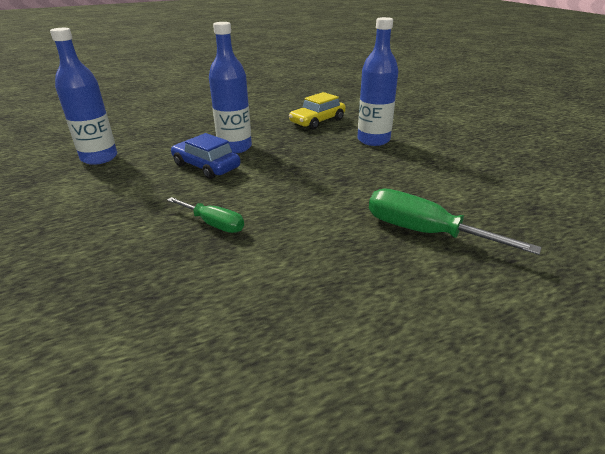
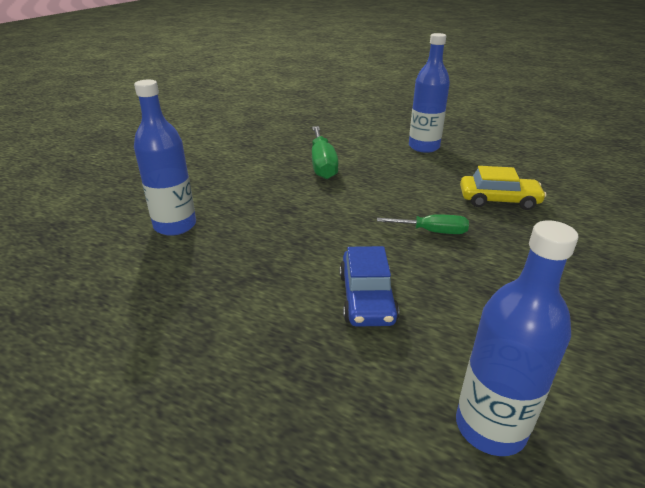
camera: 130 degrees left, 0 degrees up
(214, 224) = (432, 232): green screwdriver -> green screwdriver turned 105 degrees clockwise
(235, 147) = (296, 309): blue bottle -> blue bottle (424, 147)
(317, 121) = (134, 288): yellow car -> yellow car (498, 200)

